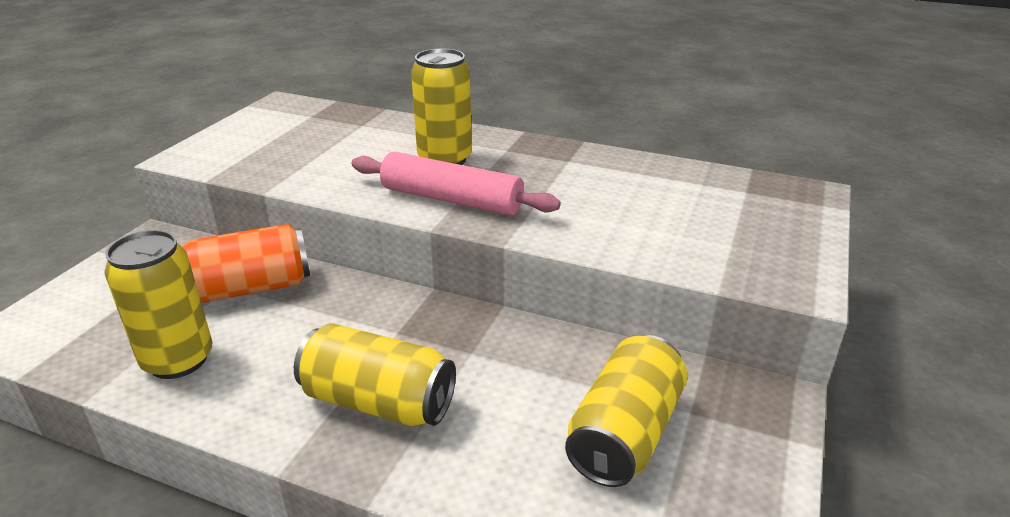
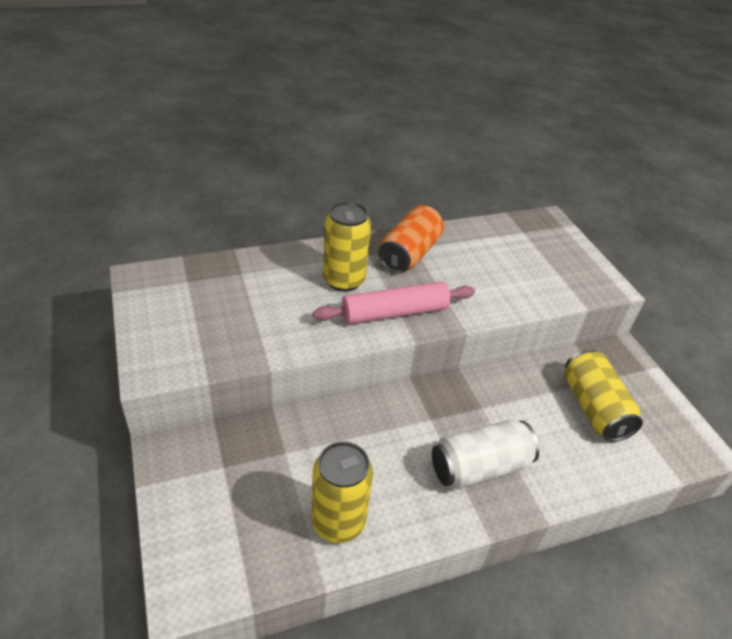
camera: 45 degrees left, 10 degrees up
(250, 288) = (303, 444): orange can -> orange can (409, 254)
(378, 402) = (479, 467): yellow can -> white can

